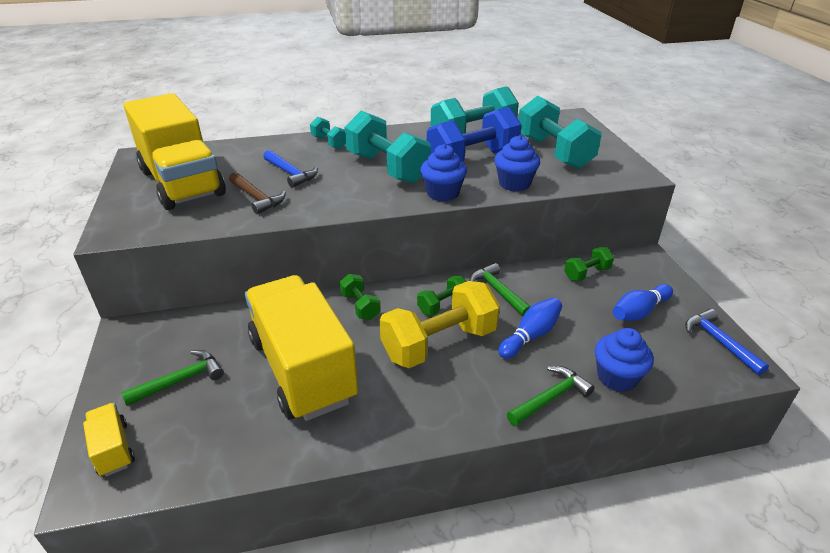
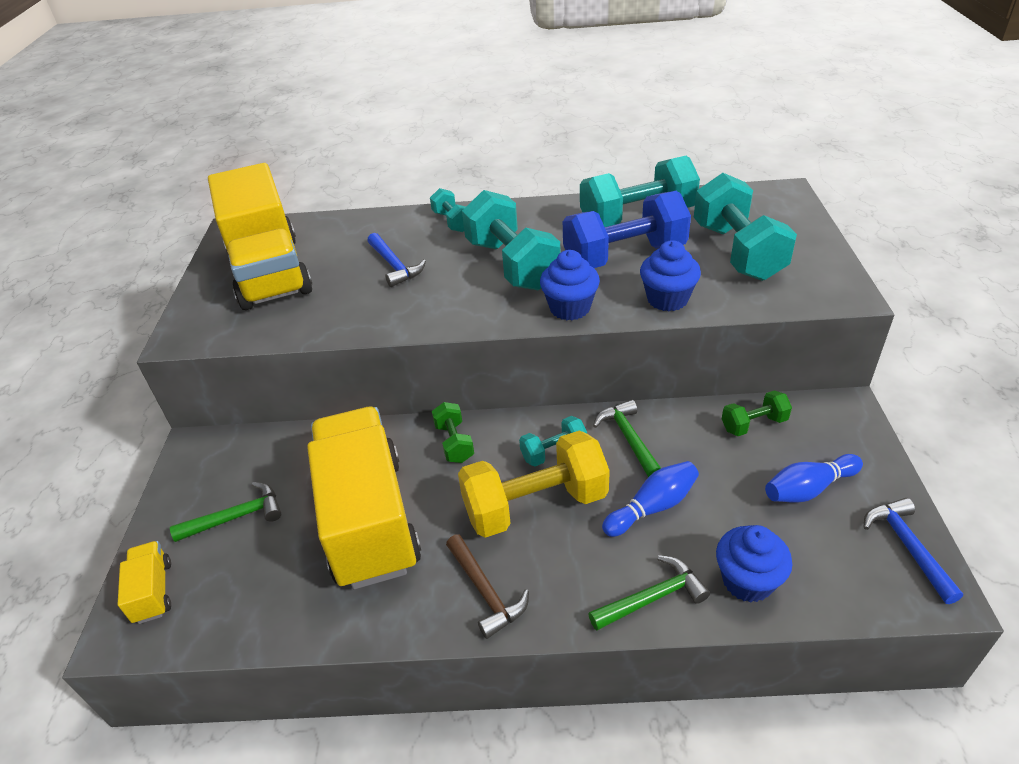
camera: 15 degrees right, 5 degrees up
(257, 198) = (347, 299): brown hammer -> brown hammer (486, 592)
(443, 305) = (553, 452): green dumbbell -> turquoise dumbbell

